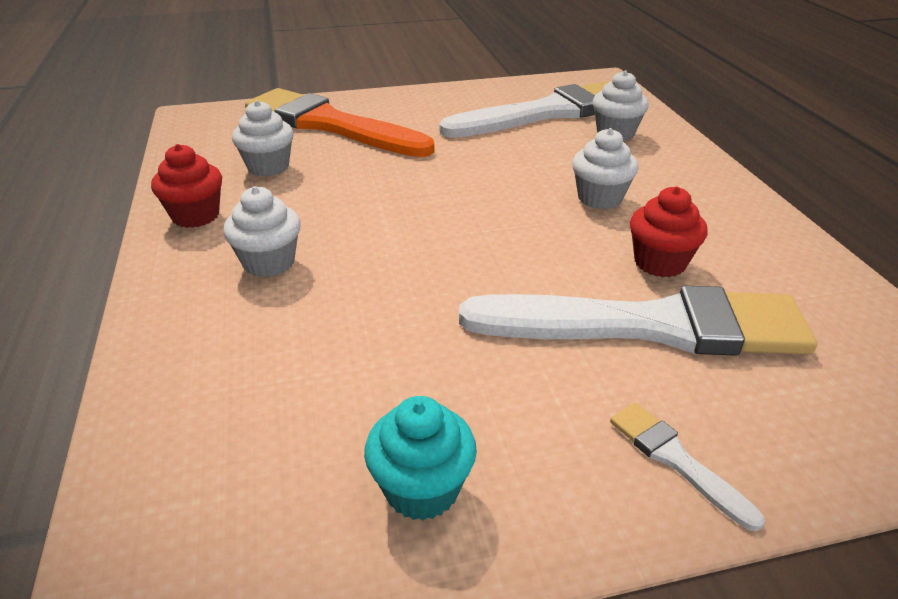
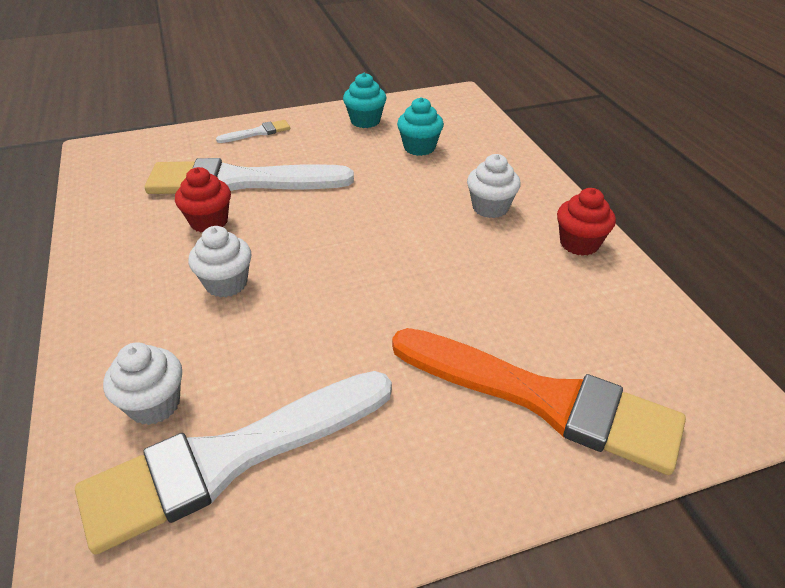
camera: 175 degrees right, 5 degrees up
(268, 167) = (563, 308): white cupcake -> none
(323, 387) = (419, 147): none -> turquoise cupcake
(676, 460) = (257, 132): white brush -> white brush turned 75 degrees counterclockwise

